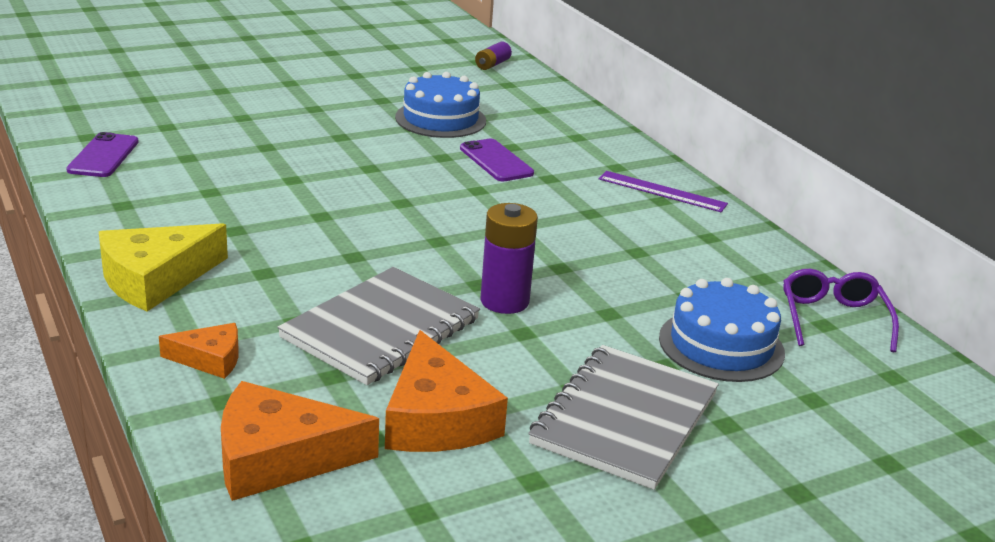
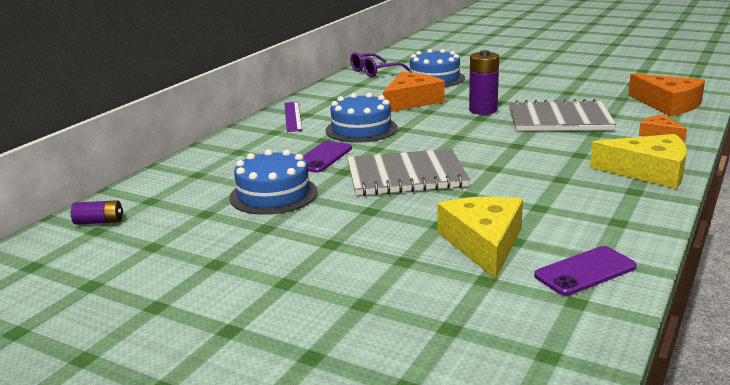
camera: 120 degrees left, 5 degrees down
(208, 147) = (483, 243): none -> yellow cheese
(436, 418) = (587, 95): orange cheese -> orange cheese (411, 101)
(553, 206) = (361, 129): none -> blue cake
(624, 419) = (518, 78): grey notebook -> grey notebook (406, 176)

